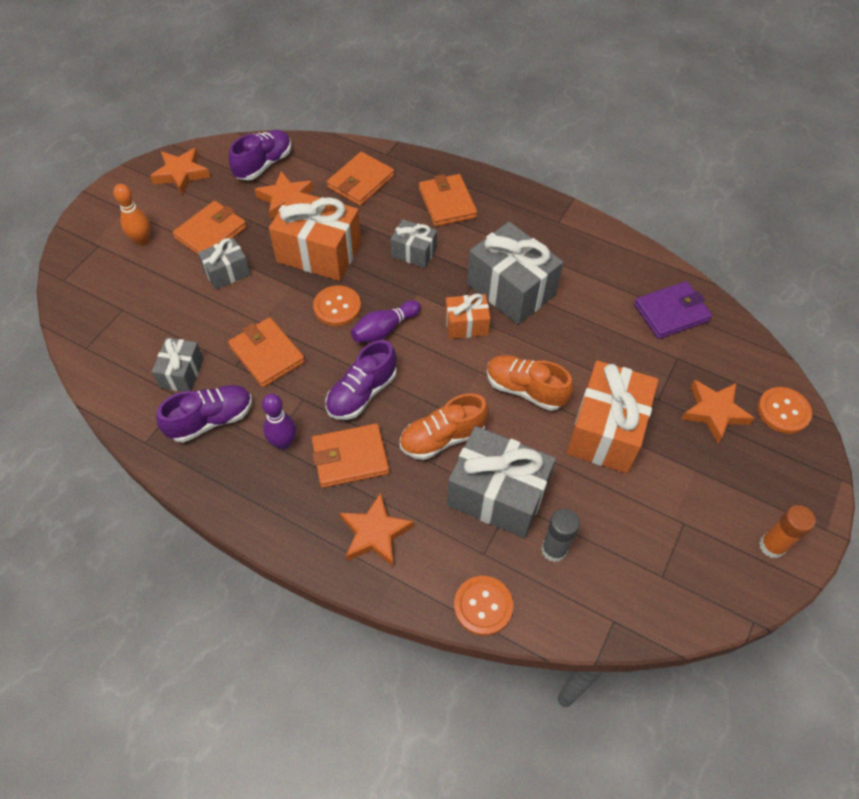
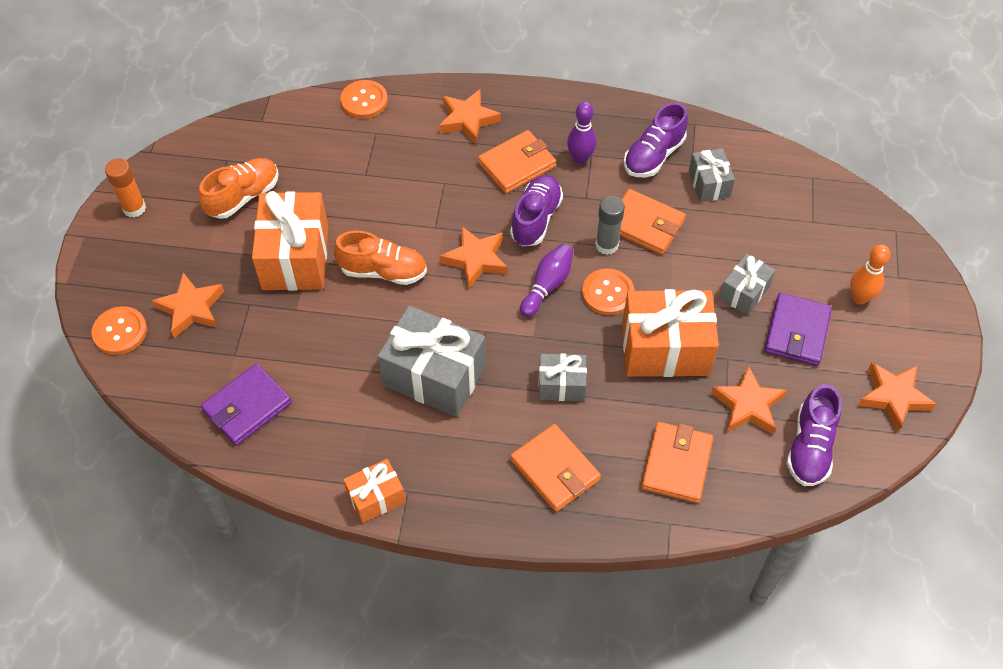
camera: 160 degrees right, 0 degrees up
(211, 233) = (797, 332): orange wallet -> purple wallet
(436, 372) = (476, 259): none -> orange star
(442, 438) = (444, 204): orange shoe -> orange shoe (243, 197)
(466, 325) = (466, 318): orange gift -> orange gift (376, 497)
(497, 495) = (379, 175): grey gift -> none
(554, 549) = (319, 151): grey glue stick -> grey glue stick (607, 245)

